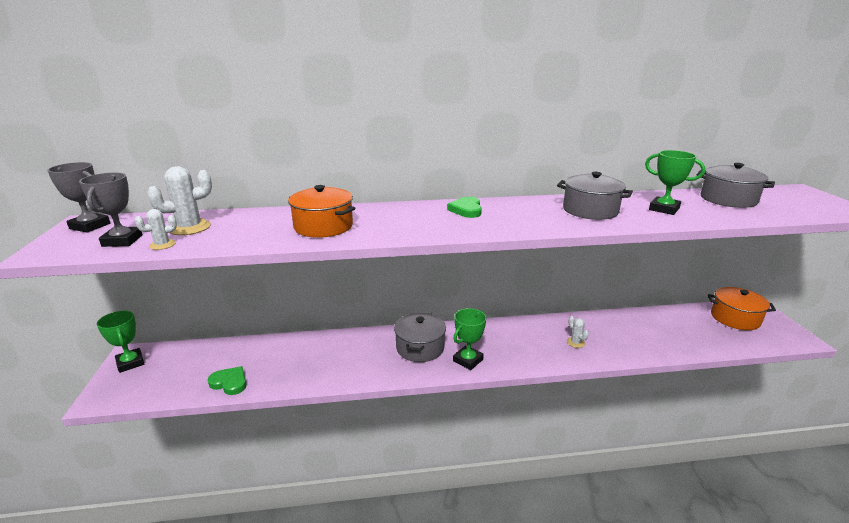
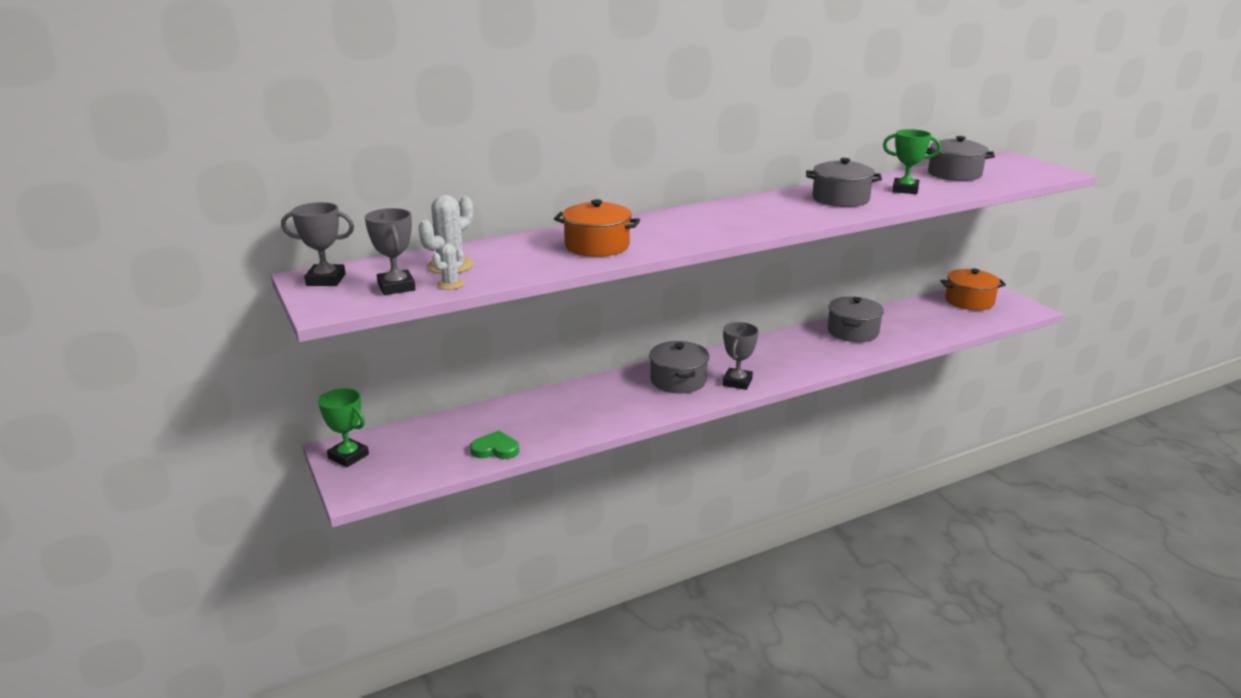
camera: 20 degrees left, 0 degrees up
(466, 210) = (722, 212): green heart -> none
(468, 360) = (737, 382): green trophy -> grey trophy
(575, 342) = (833, 348): white cactus -> none
(603, 329) = (852, 332): none -> grey pot

